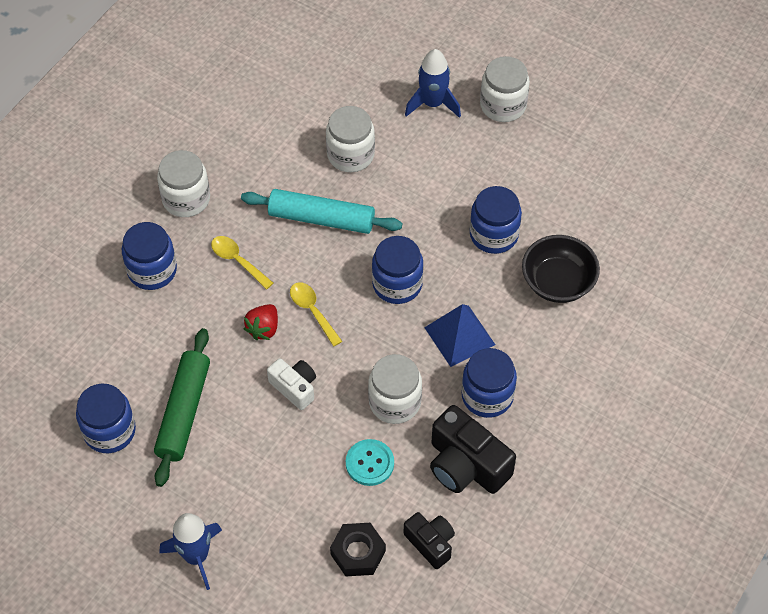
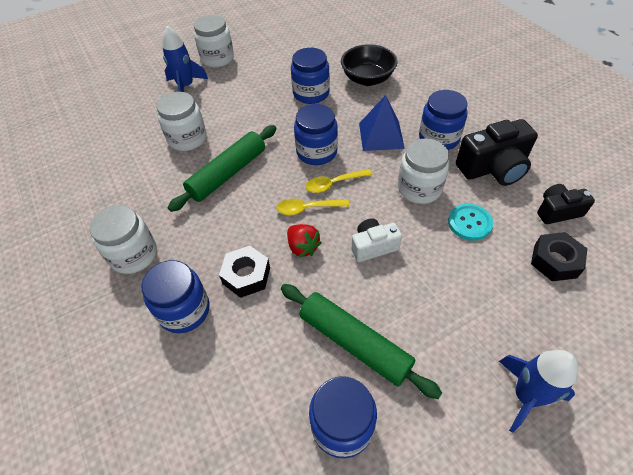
camera: 60 degrees left, 5 degrees down
(209, 298) = (246, 275): none -> black nut
(237, 261) = (224, 241): yellow spoon -> yellow spoon (333, 184)
(321, 218) = (227, 174): turquoise rolling pin -> green rolling pin

